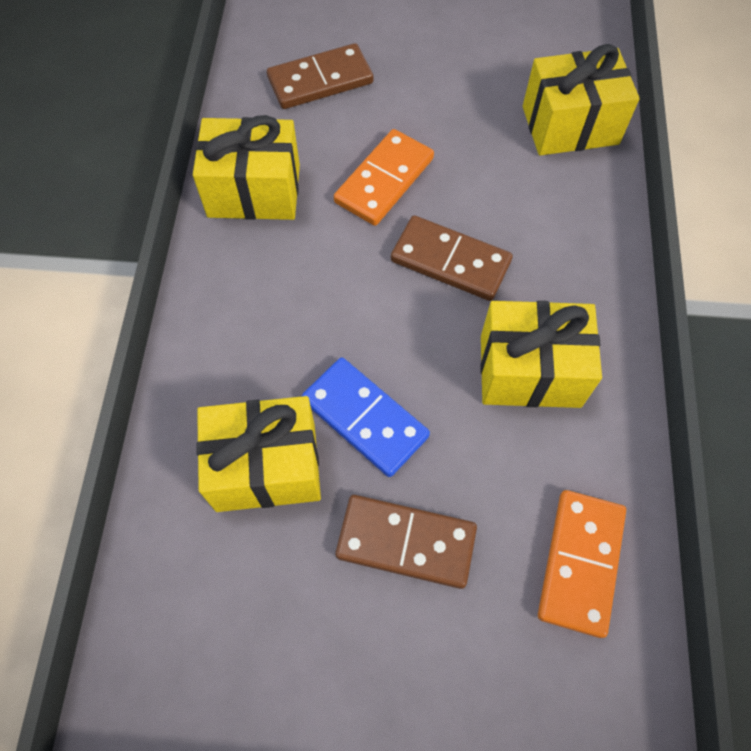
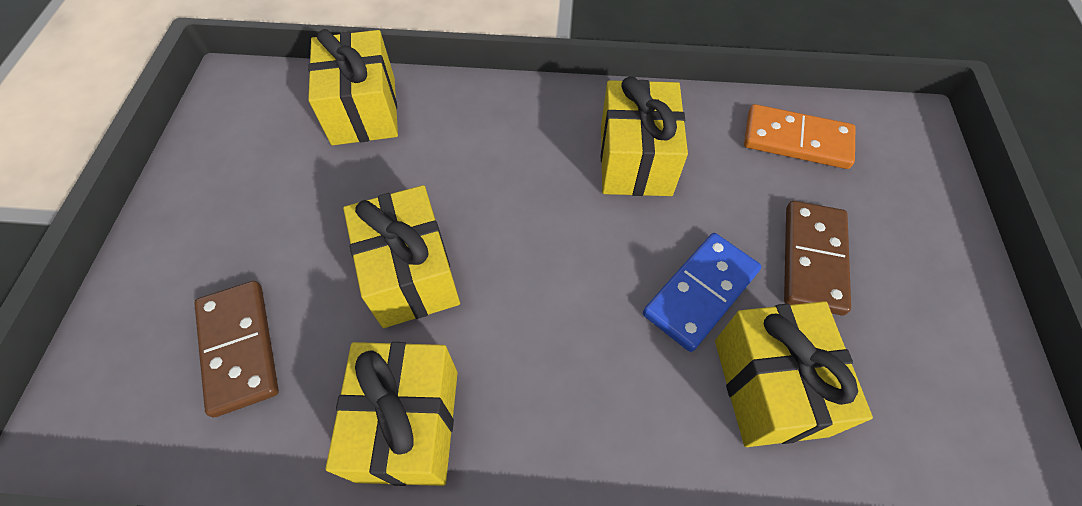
camera: 90 degrees left, 5 degrees down
(384, 180) = (411, 274): orange domino -> yellow gift
(450, 261) = (519, 215): brown domino -> none

